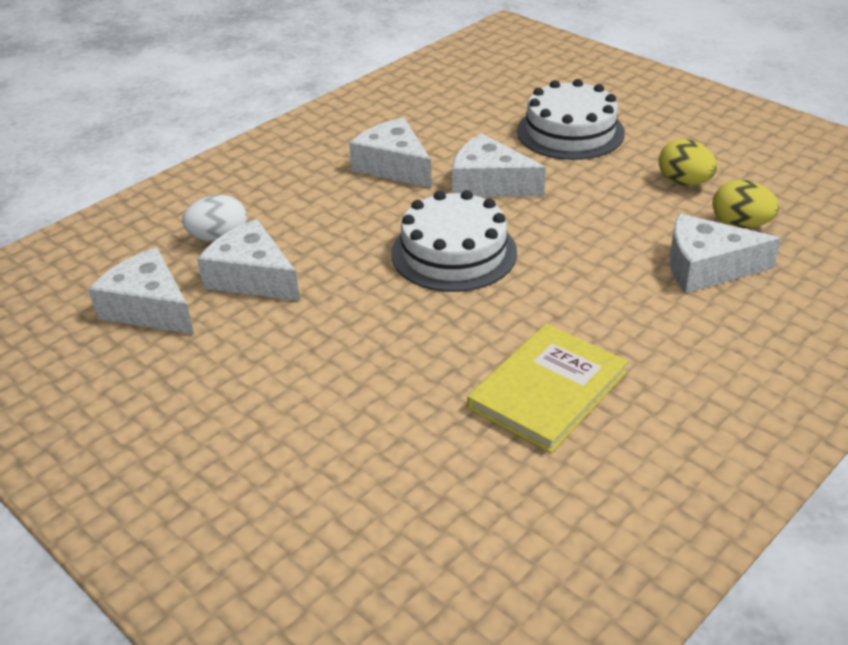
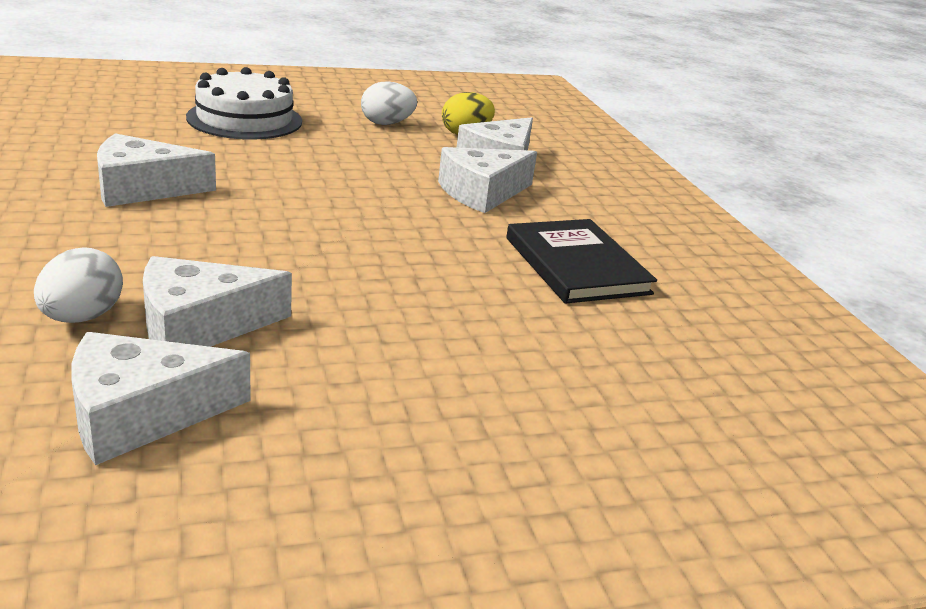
camera: 65 degrees left, 10 degrees down
(454, 253) = (336, 222): white cake -> none
(489, 183) = (258, 170): white cheese -> white cheese (482, 193)
(547, 390) = (576, 265): yellow book -> black book
(684, 182) = (386, 123): yellow egg -> white egg

